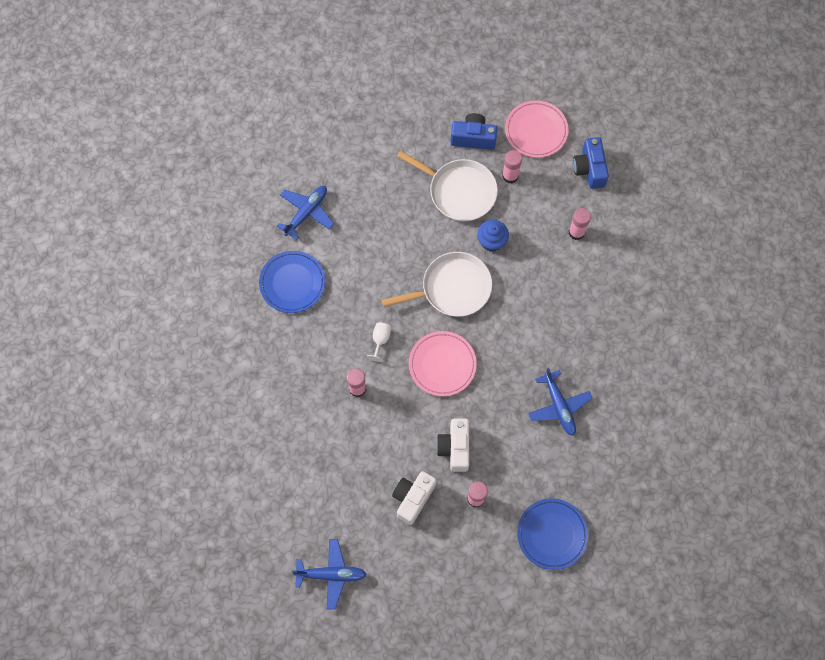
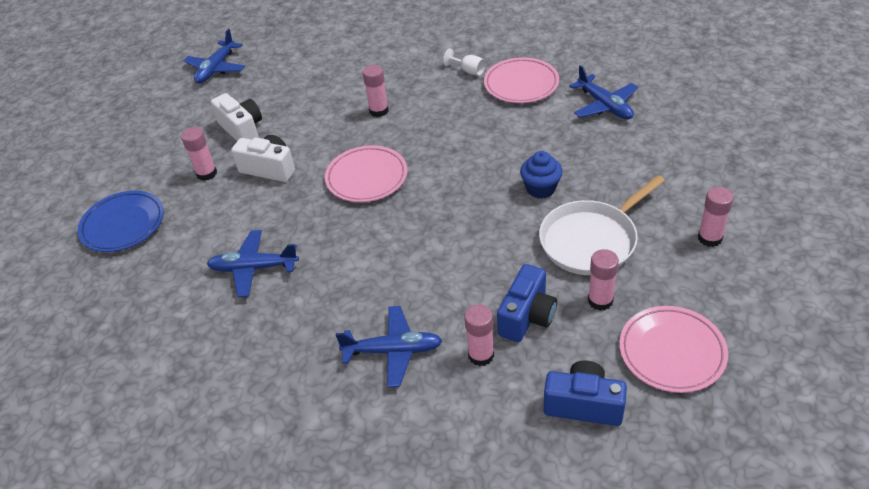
camera: 115 degrees right, 25 degrees down
(292, 283) = (521, 84): blue plate -> pink plate
(380, 340) = (423, 135): white goblet -> white goblet (468, 71)
(434, 123) = (709, 238): none -> pink glue stick
(452, 288) = (456, 205): white pan -> none
(473, 138) = (675, 274): blue camera -> blue camera (527, 316)
(491, 241) = (504, 256): blue cupcake -> blue cupcake (540, 189)
(592, 284) = (393, 351): none -> blue plane

